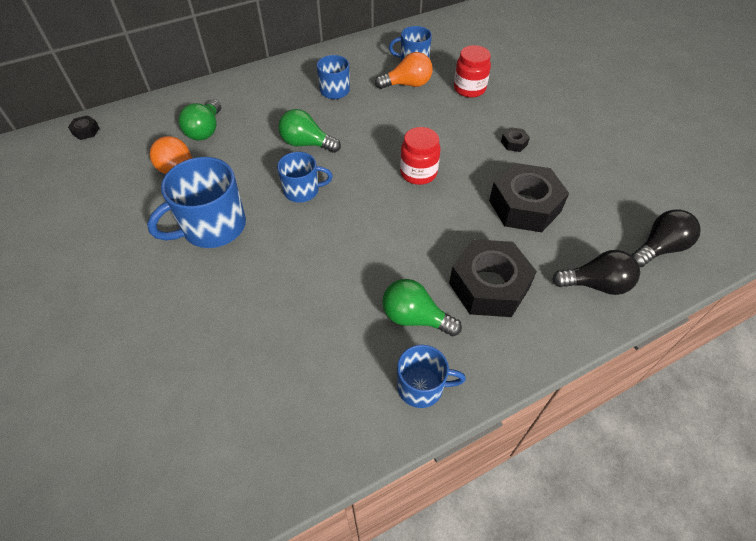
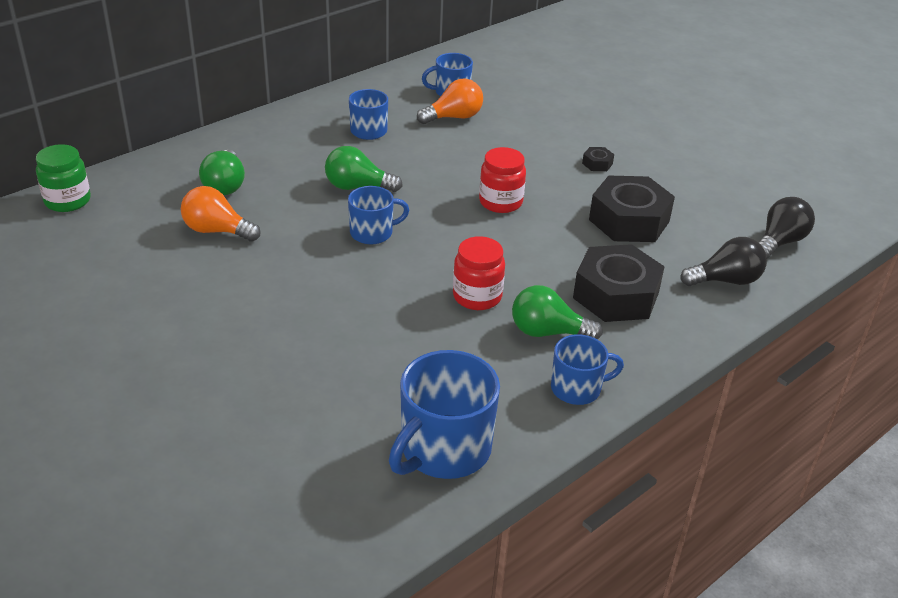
camera: 15 degrees left, 15 degrees down
(86, 131) = (68, 201): black nut -> green jar
(212, 227) = (280, 278): blue mug -> blue mug (444, 449)
(469, 89) = (528, 115): red jar -> red jar (477, 296)

